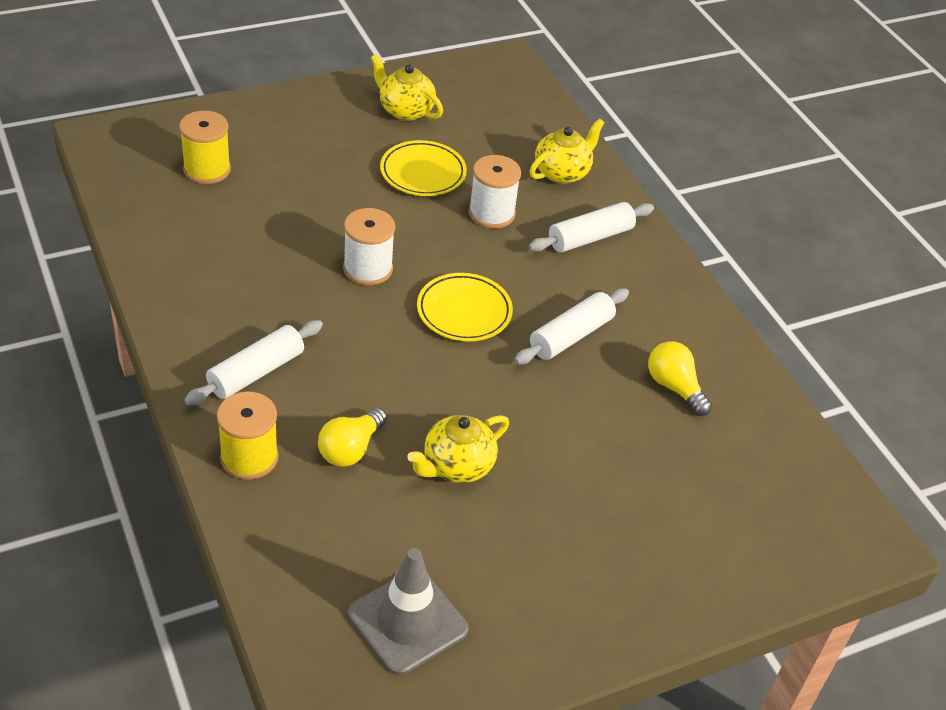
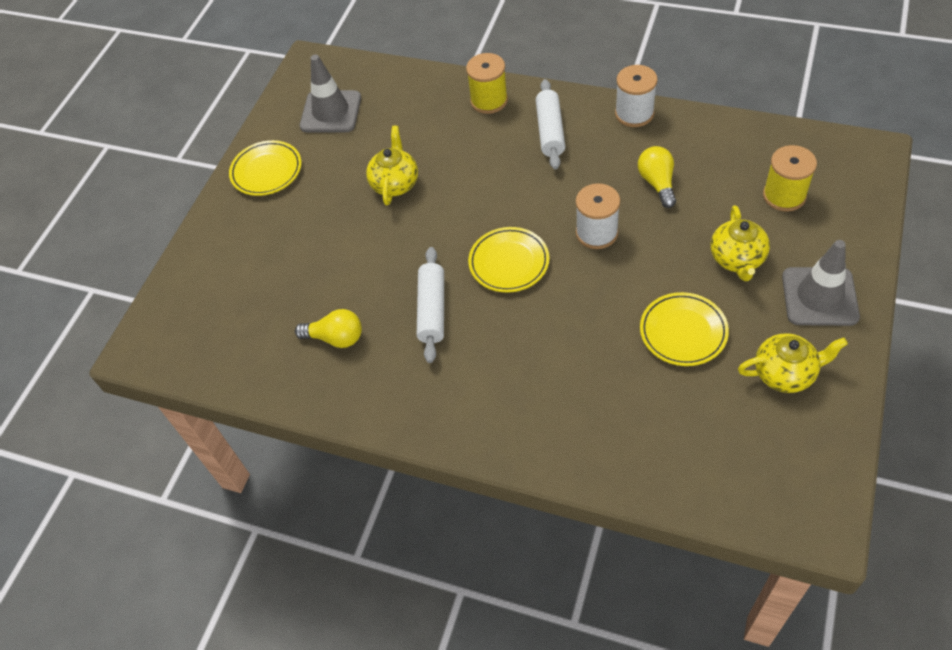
camera: 145 degrees right, 10 degrees up
(310, 116) = (819, 297): none -> grey traffic cone
(350, 449) = (453, 144): yellow light bulb -> yellow light bulb (657, 183)
(491, 213) = (596, 348): white spool -> white spool (634, 113)
(562, 172) = (608, 440): yellow teapot -> yellow teapot (737, 259)
(563, 616) = (266, 171): none -> yellow plate
(590, 237) = (514, 399): white rolling pin -> none

